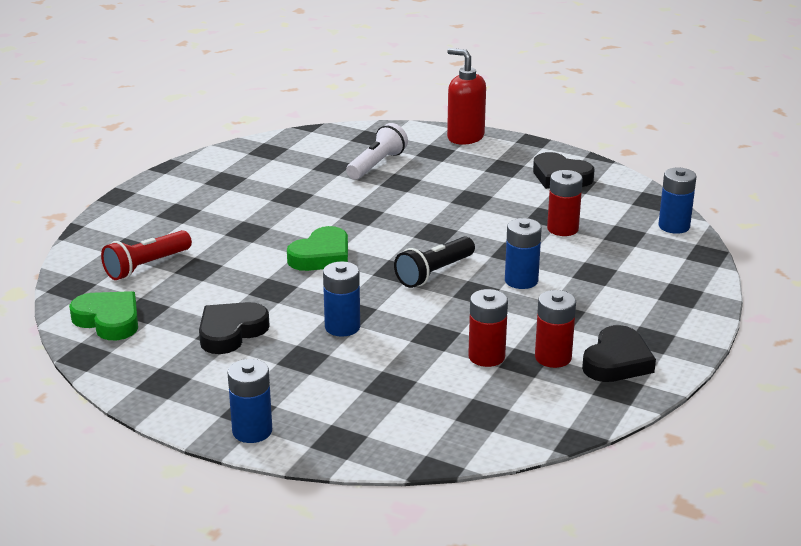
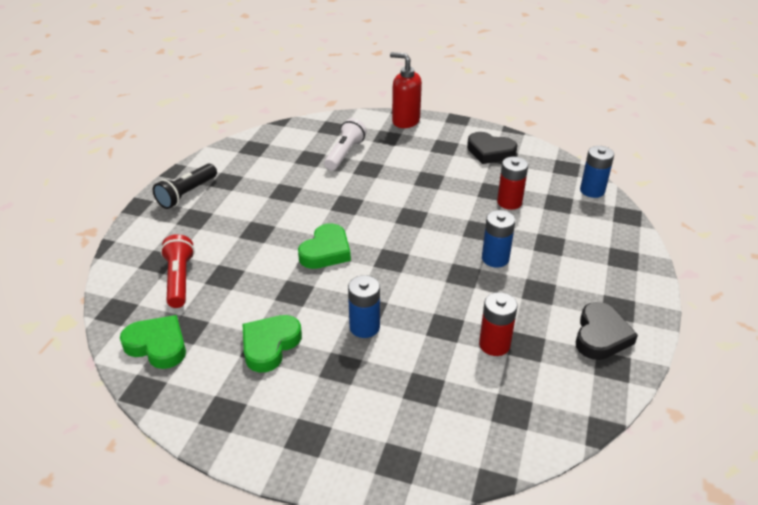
camera: 10 degrees left, 10 degrees up
(146, 266) = (179, 279): red flashlight -> red flashlight turned 135 degrees clockwise
(231, 332) = (270, 345): black heart -> green heart
(252, 431) = (317, 462): blue battery -> none
(434, 273) = (423, 259): black flashlight -> black flashlight (187, 194)
(553, 357) = (548, 338): red battery -> none

